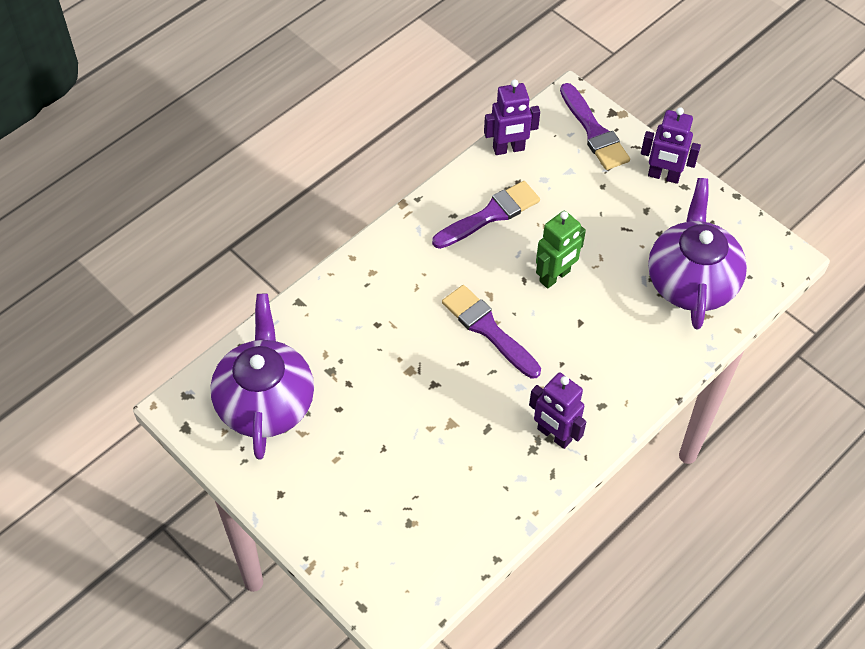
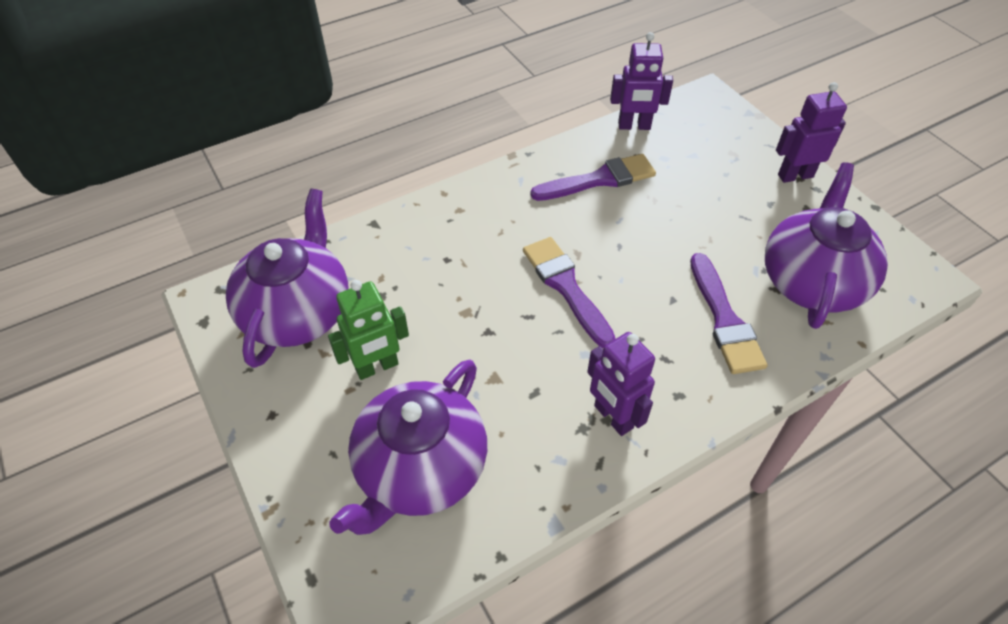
camera: 15 degrees right, 5 degrees down
(416, 510) = (420, 469): none -> purple teapot
(555, 276) = (655, 248): green robot -> green robot (377, 367)
(594, 131) = (727, 125): purple brush -> purple brush (724, 320)
(663, 176) = (795, 175): purple robot -> purple robot turned 135 degrees clockwise

